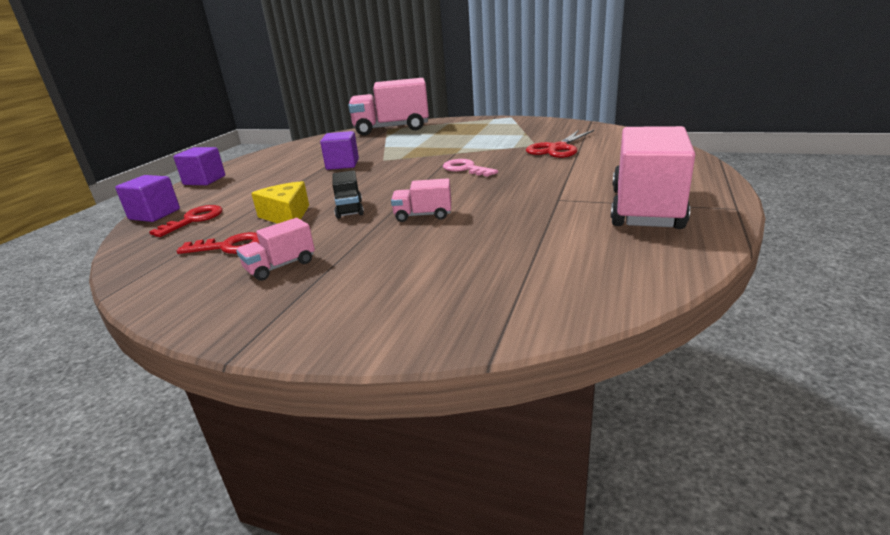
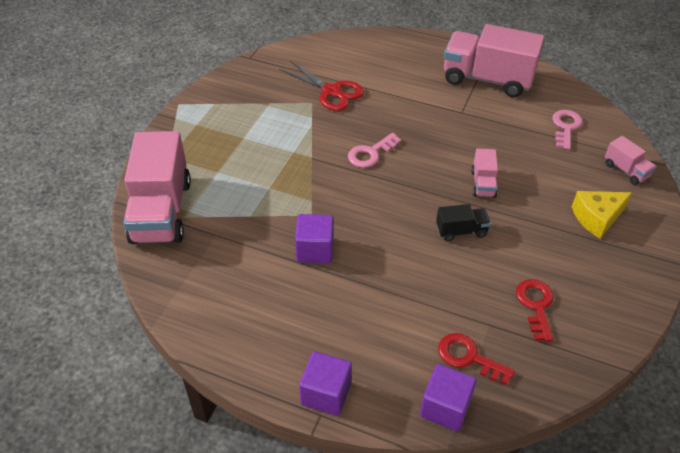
camera: 90 degrees left, 20 degrees up
(280, 266) = (572, 262): pink truck -> pink truck (626, 170)
(287, 216) = (469, 276): yellow cheese -> yellow cheese (597, 218)
(561, 263) = (565, 127): none -> pink key

